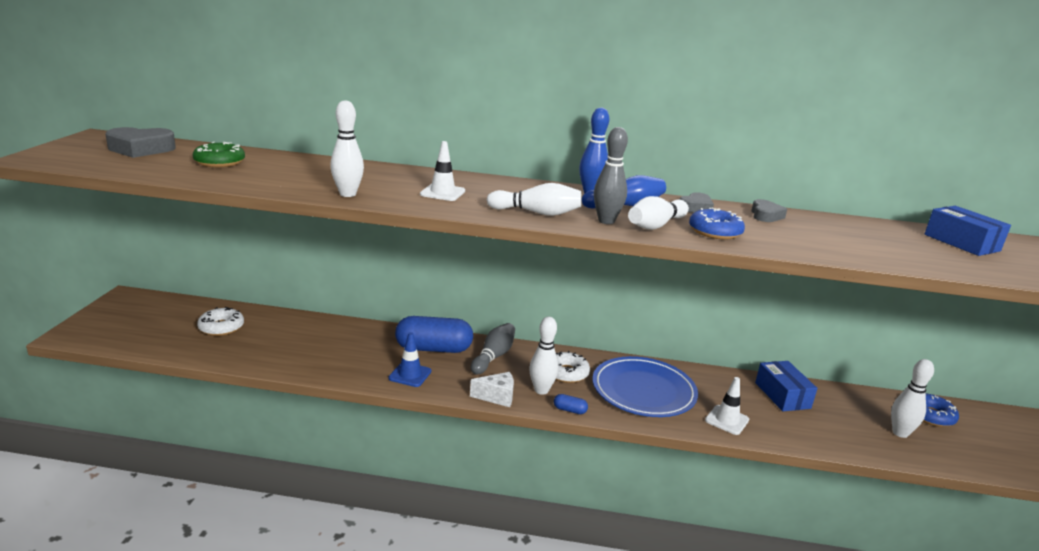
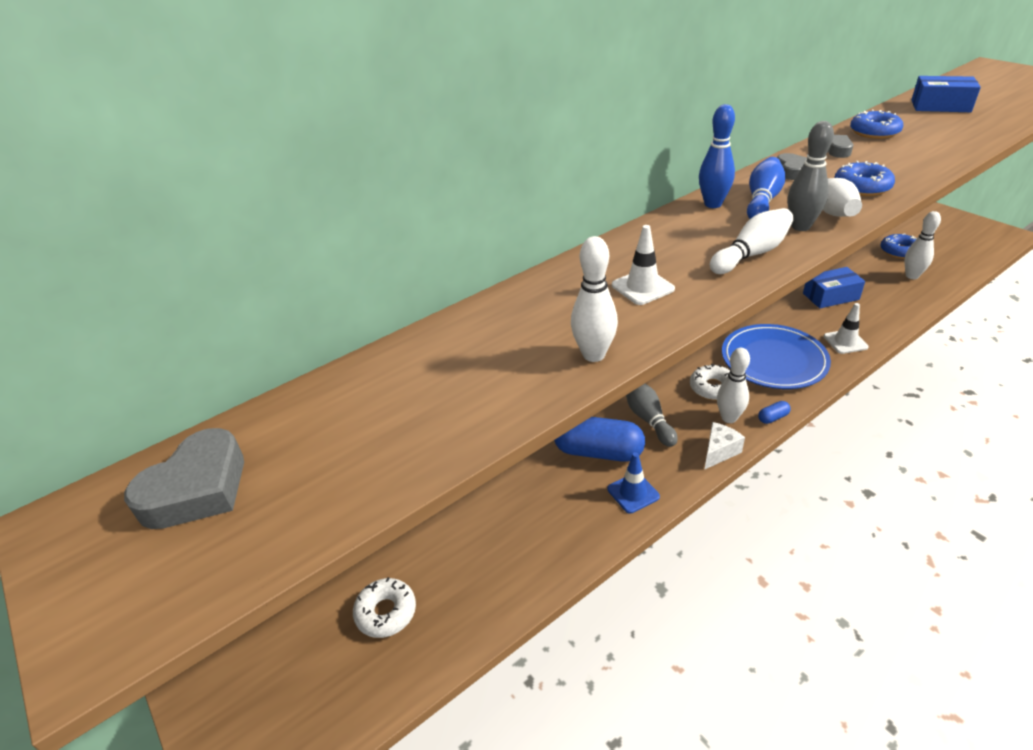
camera: 40 degrees left, 15 degrees up
(219, 162) = (355, 423): green donut -> none
(433, 349) = (598, 451): blue capsule -> blue capsule turned 60 degrees clockwise
(782, 395) = (830, 296): blue box -> blue box turned 45 degrees counterclockwise
(836, 225) = (874, 132): none -> blue donut

